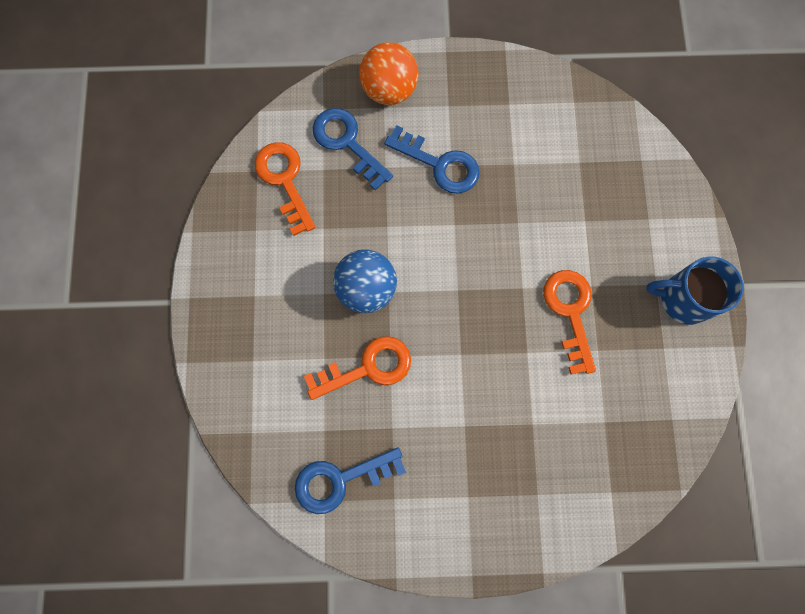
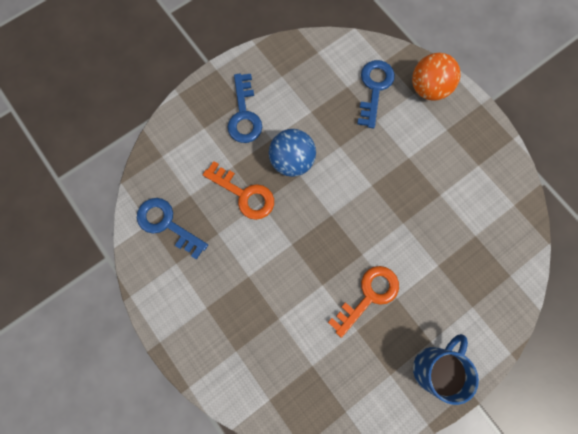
camera: 55 degrees right, 0 degrees up
(284, 181) = (323, 71): orange key -> none
(439, 164) = (403, 150): blue key -> blue key (244, 114)
(683, 299) = (434, 367): blue mug -> blue mug turned 60 degrees clockwise

